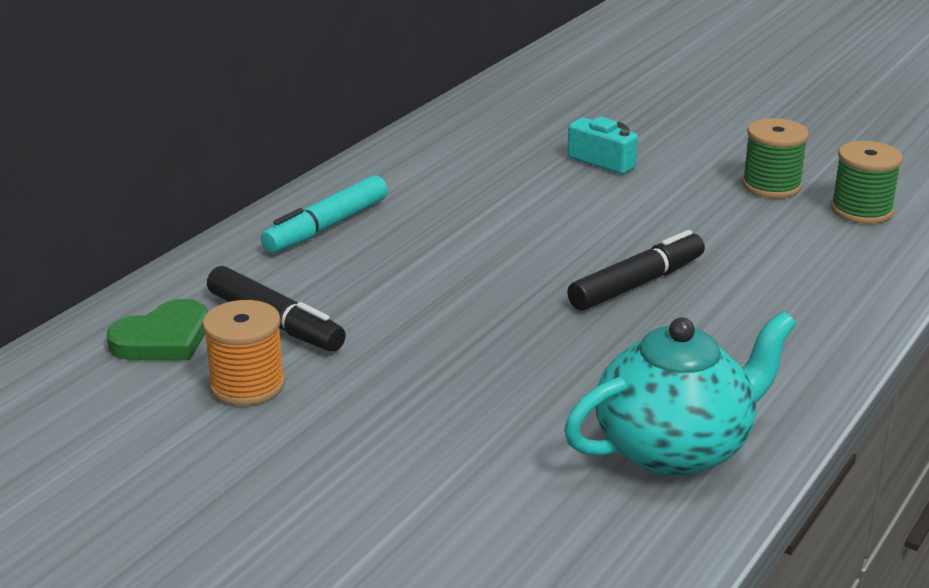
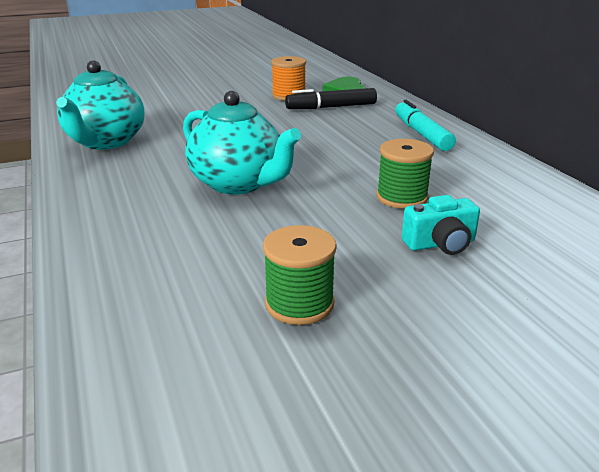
camera: 125 degrees right, 0 degrees up
(637, 284) = (238, 183): black marker -> turquoise teapot
(861, 210) = (189, 328): green spool -> green spool (402, 197)

